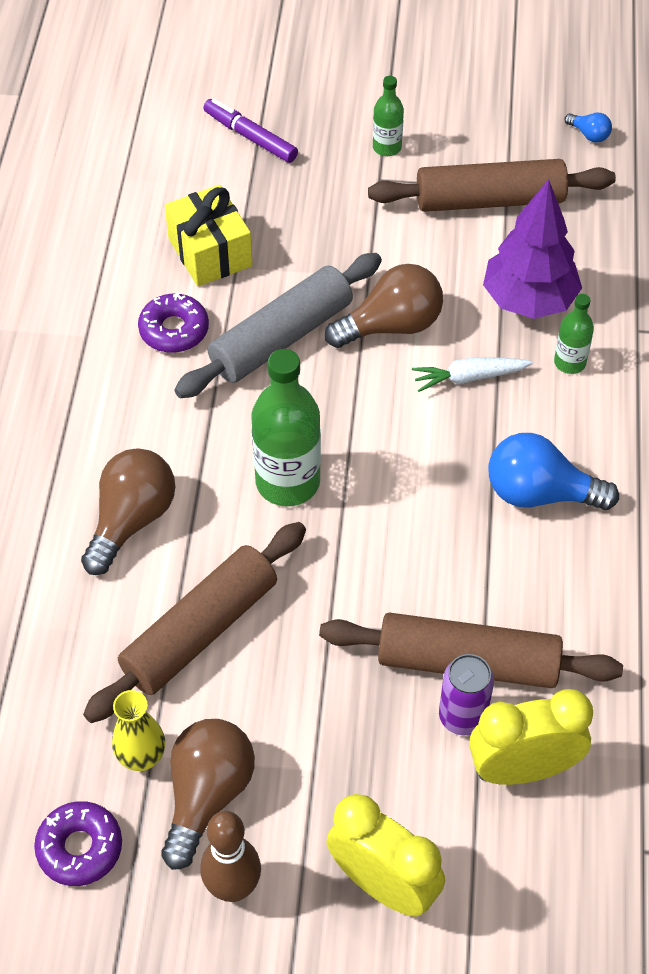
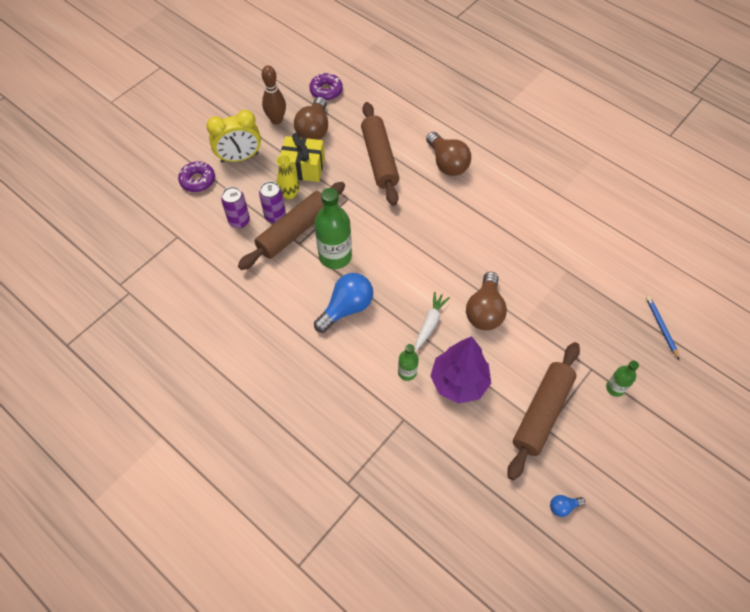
camera: 125 degrees right, 5 degrees up
(141, 757) = (344, 120): yellow vase -> yellow vase (289, 194)
(174, 330) = (541, 226): purple donut -> purple donut (197, 180)
(207, 795) = (314, 129): brown light bulb -> brown light bulb turned 45 degrees clockwise
(210, 252) = (583, 265): yellow gift -> yellow gift (303, 167)
(250, 137) = (661, 327): purple marker -> blue pencil
(281, 338) = (508, 263): grey rolling pin -> none
(287, 482) = (425, 222): green bottle -> green bottle (335, 256)
(523, 769) = (239, 221): yellow clock -> purple can

